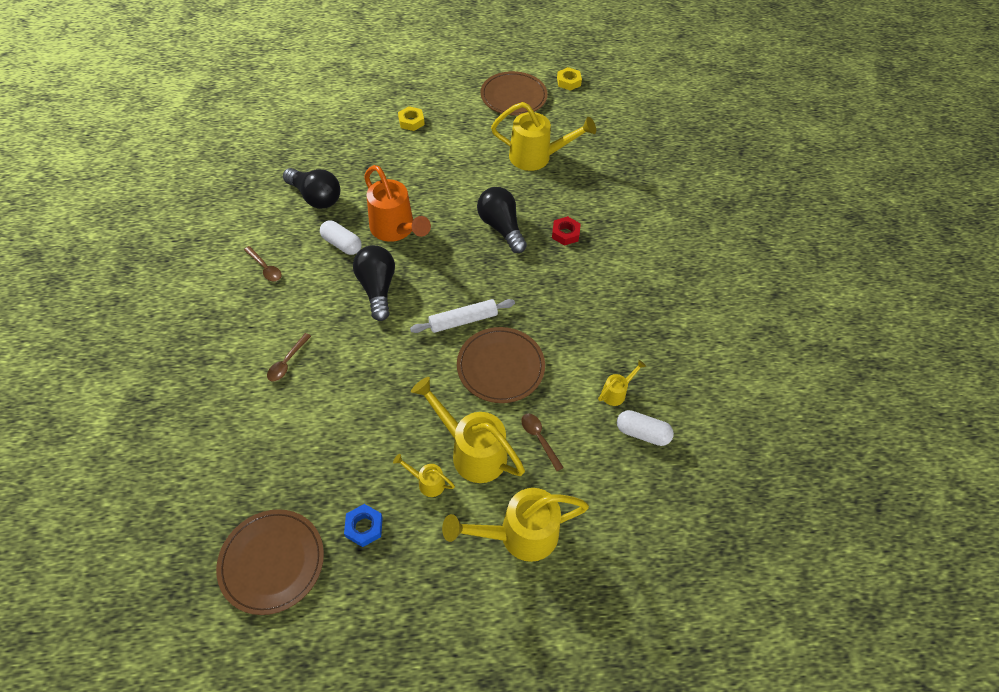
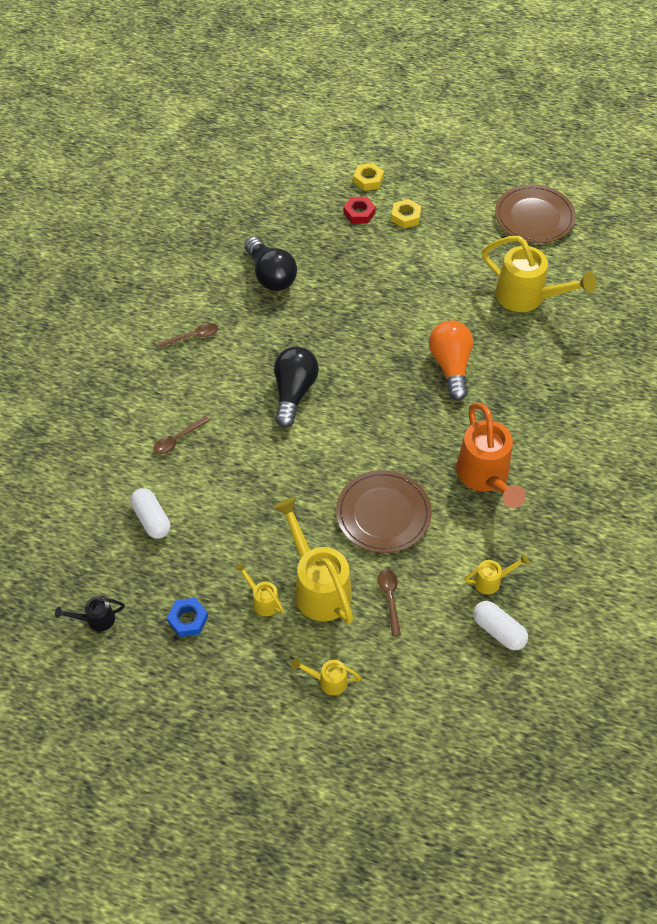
camera: 25 degrees right, 0 degrees up
(265, 268) = (193, 337): brown spoon -> brown spoon turned 90 degrees counterclockwise
(272, 562) = (96, 620): brown plate -> black watering can
(342, 244) = (277, 334): white capsule -> white capsule (152, 519)
(396, 230) = (338, 336): orange watering can -> orange watering can (485, 477)
(463, 320) = (366, 454): white rolling pin -> none
(501, 227) = (451, 366): black light bulb -> orange light bulb
(518, 535) = (328, 681): yellow watering can -> yellow watering can, size x0.47
(565, 233) = (518, 394): red nut -> red nut (359, 213)
(568, 82) = (608, 216): yellow nut -> yellow nut (368, 180)

